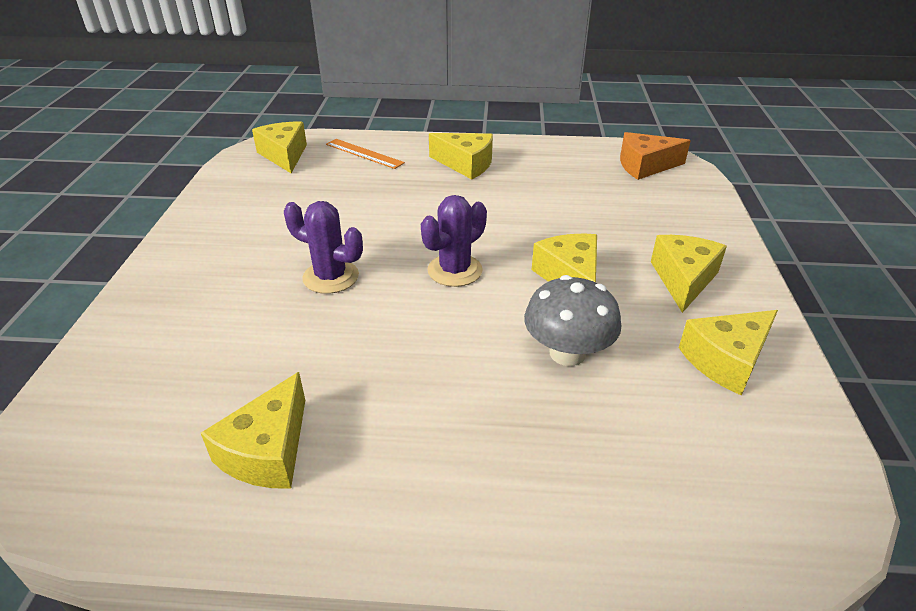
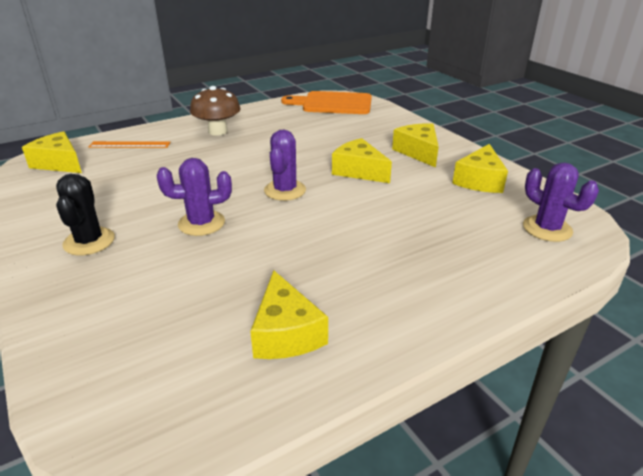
camera: 35 degrees left, 5 degrees down
(221, 255) = (89, 241): none -> black cactus
(466, 164) = (218, 131): yellow cheese -> brown mushroom
(567, 353) = (401, 207): grey mushroom -> none
(645, 166) = (333, 103): orange cheese -> orange cutting board
(745, 486) = (547, 229): none -> purple cactus

